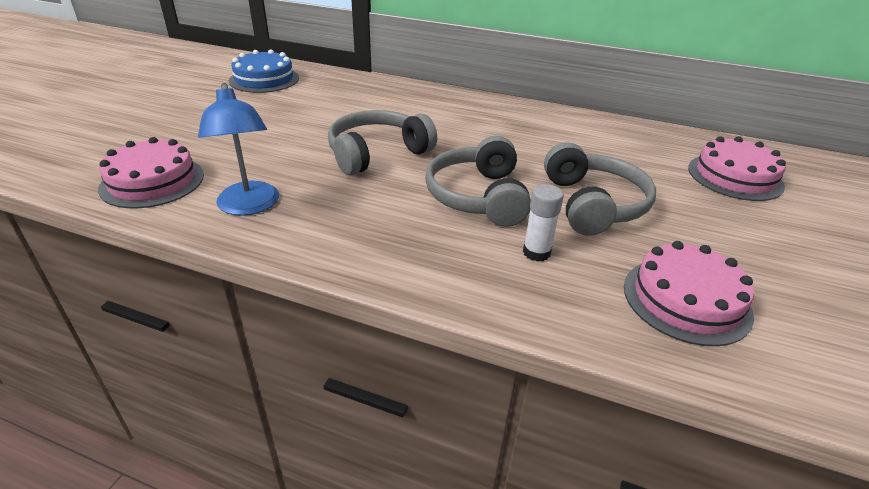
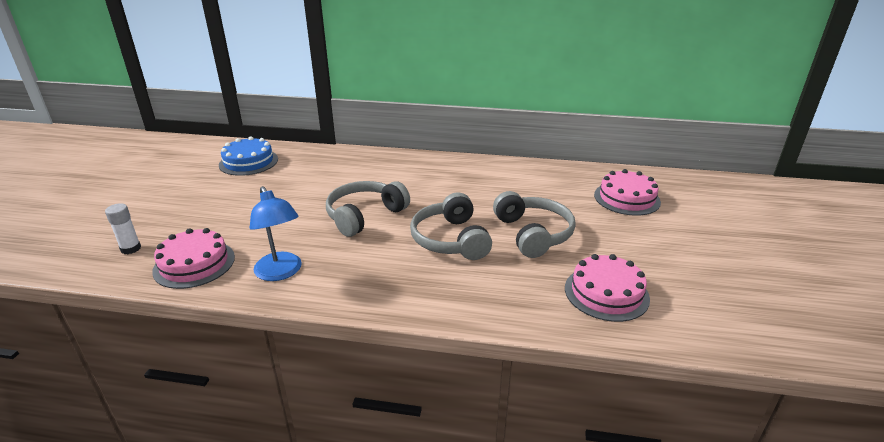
camera: 10 degrees left, 5 degrees down
(536, 252) = (501, 275): white glue stick -> white glue stick (131, 249)

